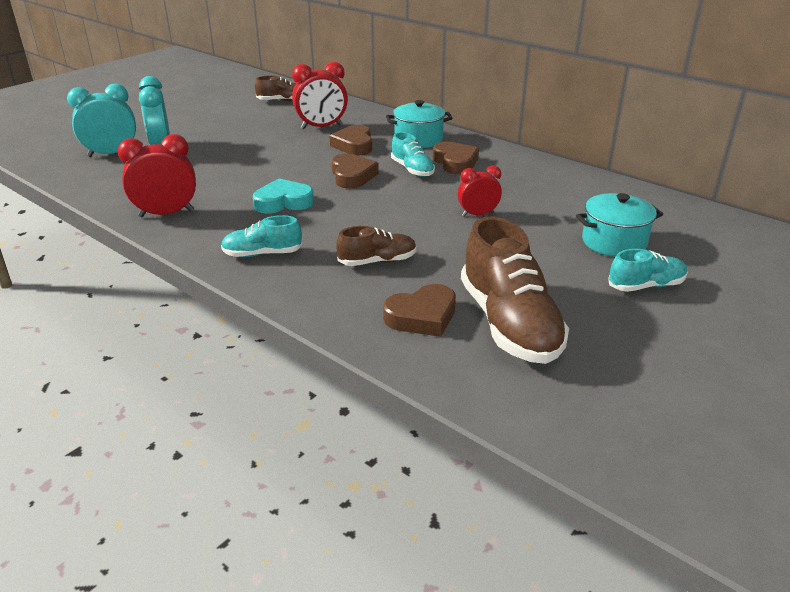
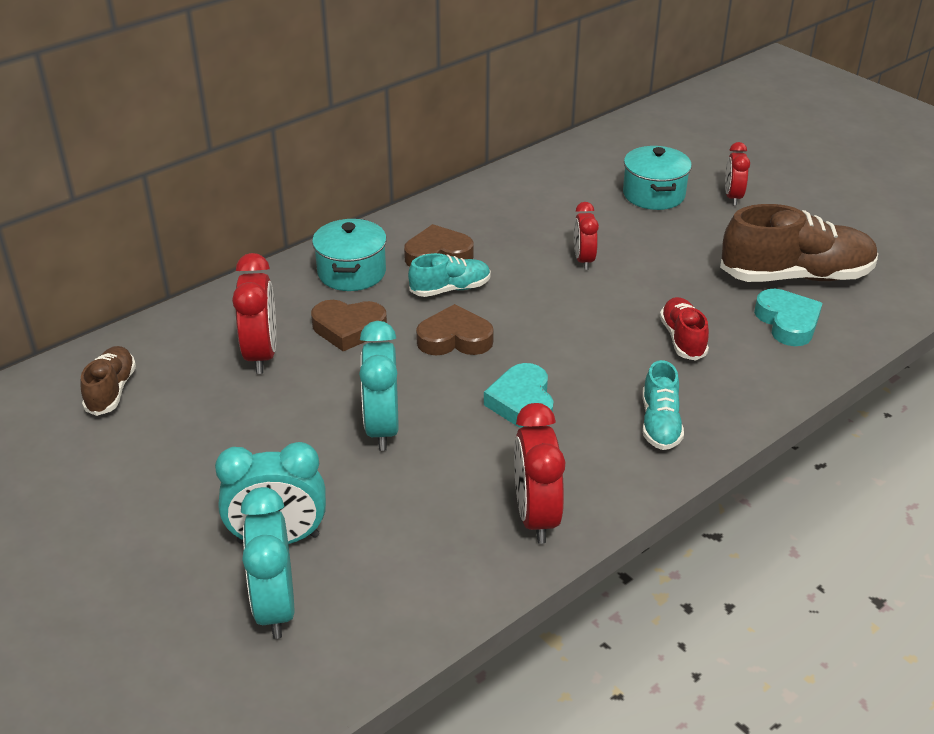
camera: 80 degrees left, 5 degrees up
(254, 163) = (382, 428): none -> turquoise clock
(377, 261) = (682, 339): brown shoe -> red shoe
(422, 316) = (787, 322): brown heart -> turquoise heart
(646, 286) = (732, 197): turquoise shoe -> red clock

